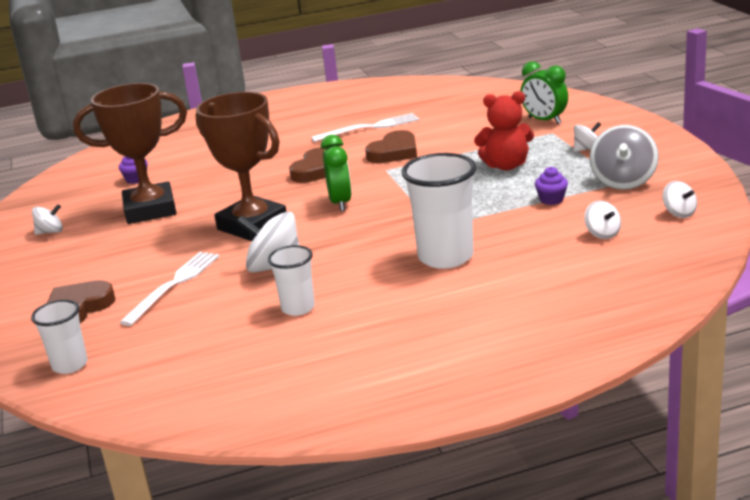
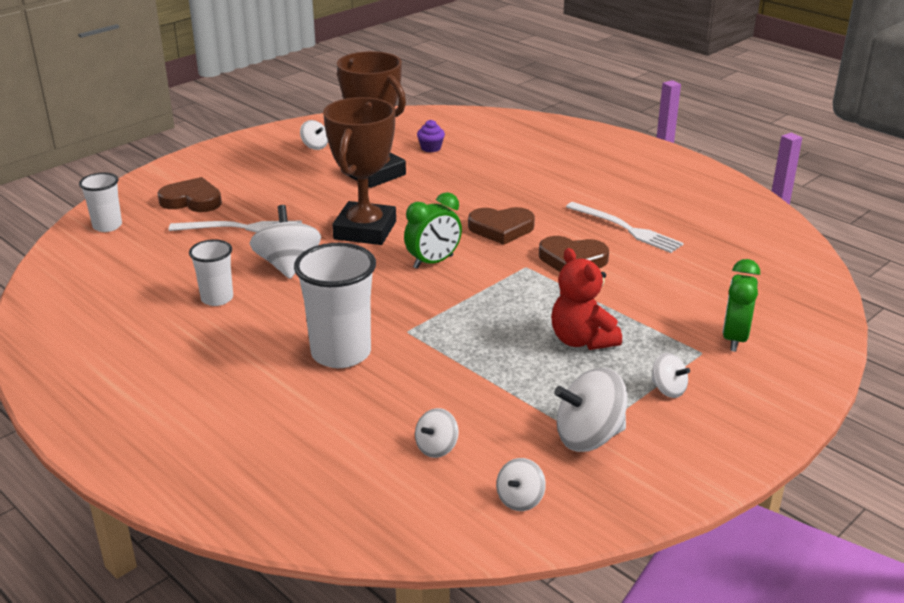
camera: 60 degrees right, 5 degrees up
(551, 199) = (508, 392): purple cupcake -> none
(623, 181) = (589, 437): grey spinning top -> white spinning top

